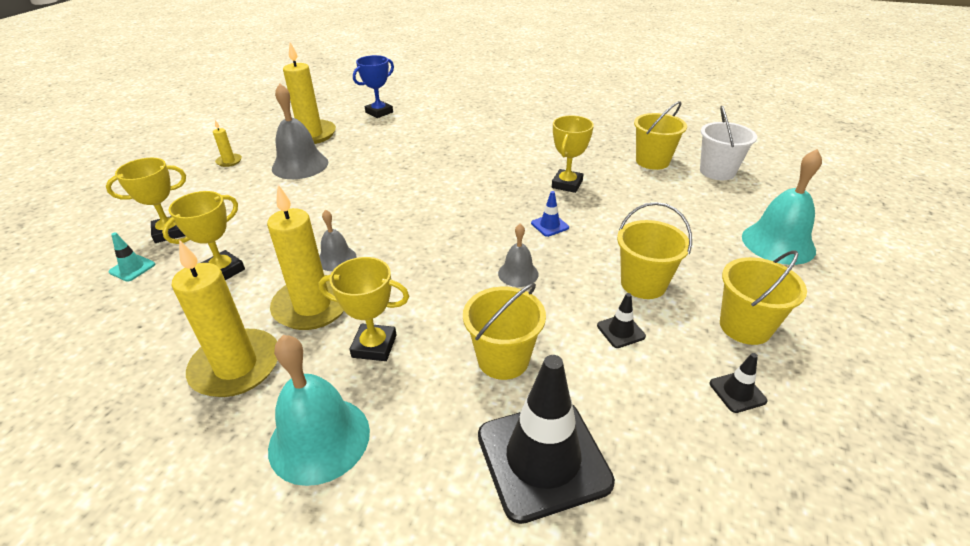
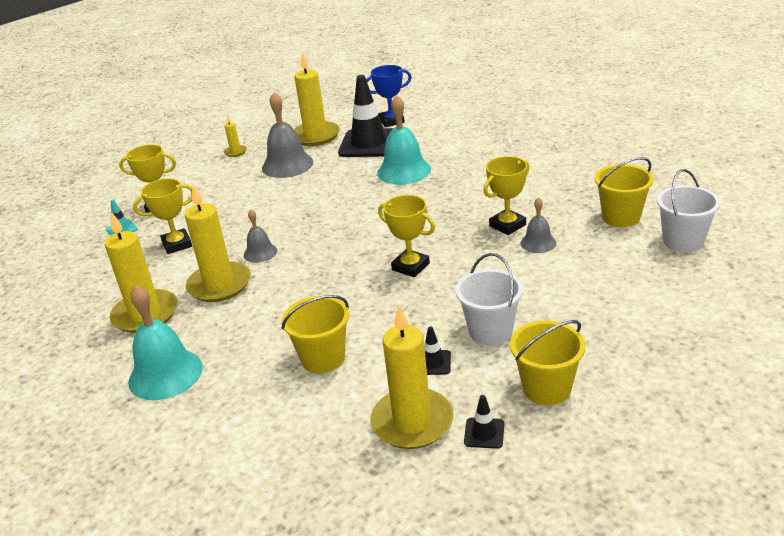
camera: 30 degrees right, 5 degrees down
(374, 346) = (240, 324): yellow trophy -> yellow trophy (410, 267)
(518, 273) = (390, 297): grey bell -> grey bell (538, 243)
(543, 458) = (295, 430): black traffic cone -> black traffic cone (369, 144)
(549, 225) = (455, 261): blue traffic cone -> none
(643, 284) = (490, 331): yellow bucket -> white bucket
(659, 404) = (412, 422): none -> yellow candle
(778, 243) = (667, 326): turquoise bell -> turquoise bell (404, 171)

